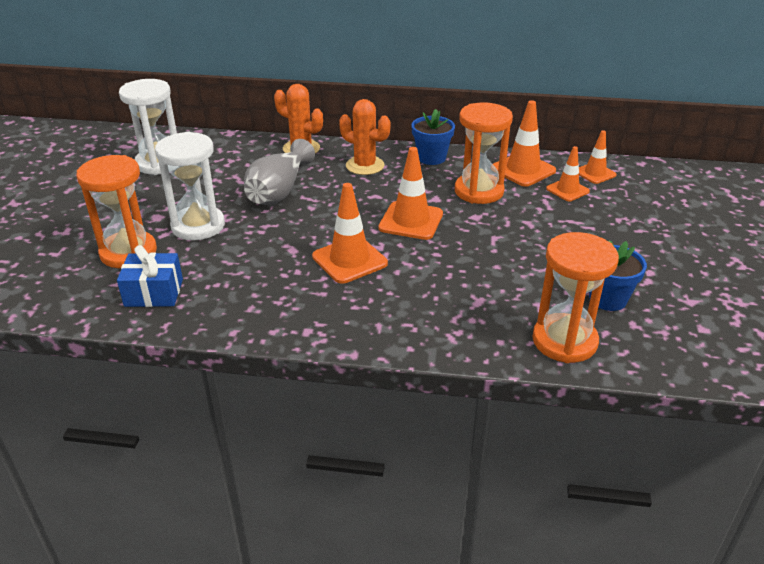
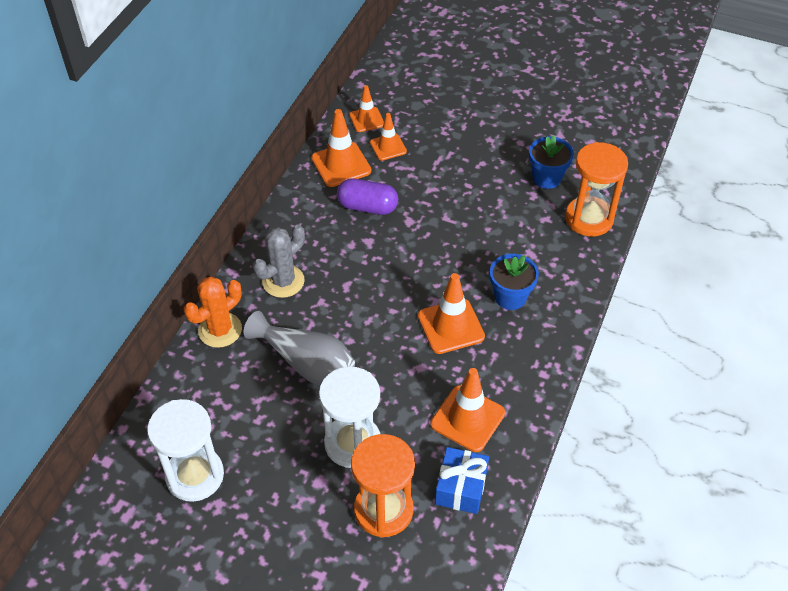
camera: 75 degrees left, 15 degrees up
(365, 166) = (283, 281): orange cactus -> grey cactus
(411, 221) = (401, 268): orange traffic cone -> orange traffic cone (467, 418)
(431, 158) = (289, 224): blue flower pot -> blue flower pot (510, 297)
(479, 191) = (367, 207): orange hourglass -> purple capsule

